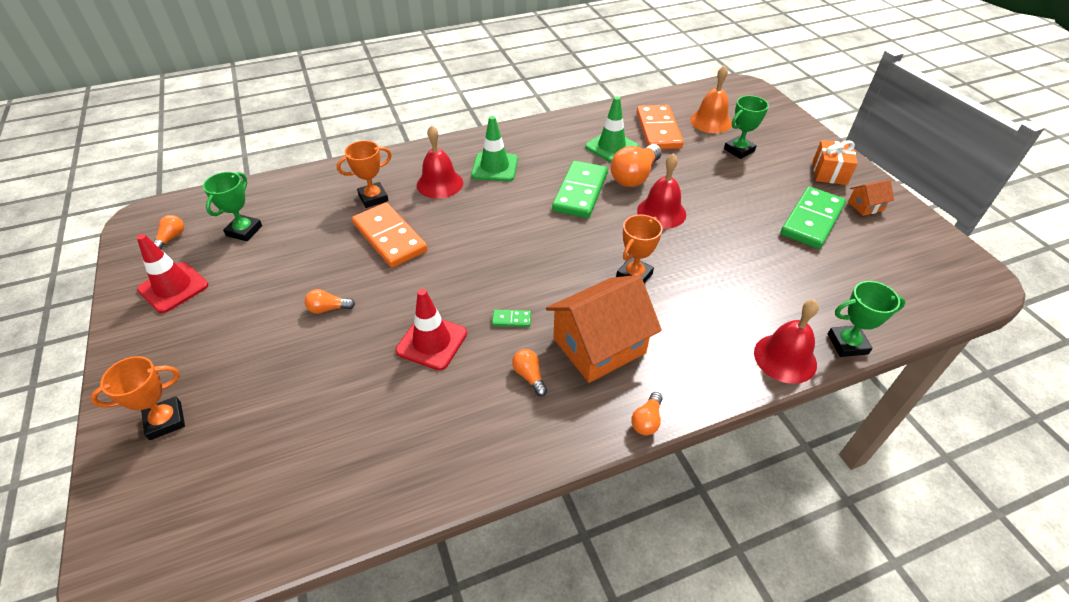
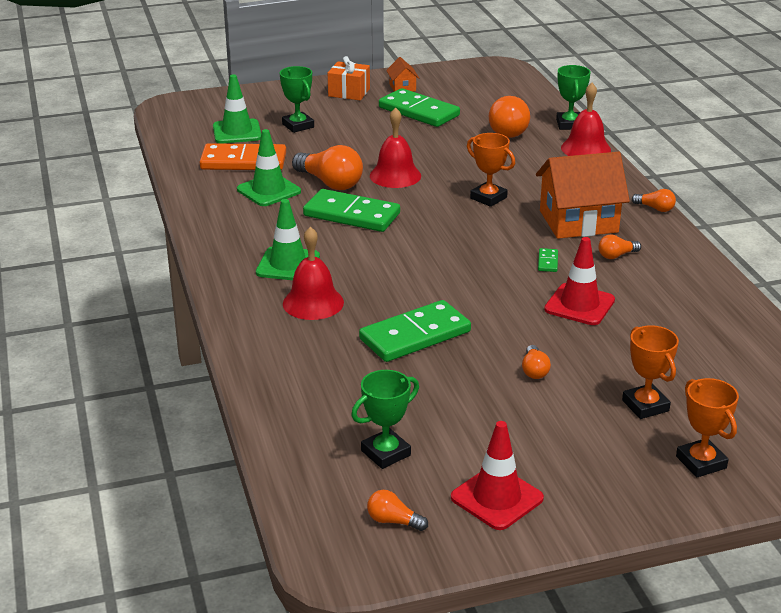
camera: 85 degrees left, 15 degrees down
(244, 231) = (385, 453): green trophy -> green trophy turned 60 degrees counterclockwise
(373, 198) = (332, 351): orange trophy -> orange trophy (645, 406)
(389, 237) = (415, 335): orange domino -> green domino
(599, 346) = (578, 221): orange house -> orange house turned 75 degrees counterclockwise
(710, 121) = (237, 132): orange bell -> green traffic cone
(803, 288) = (508, 130): none -> orange light bulb

